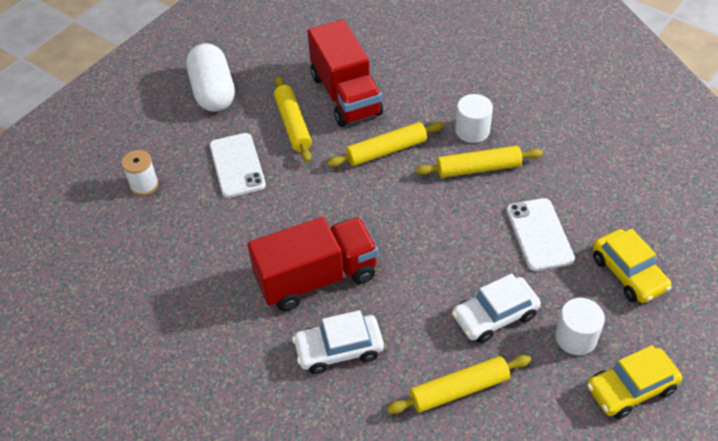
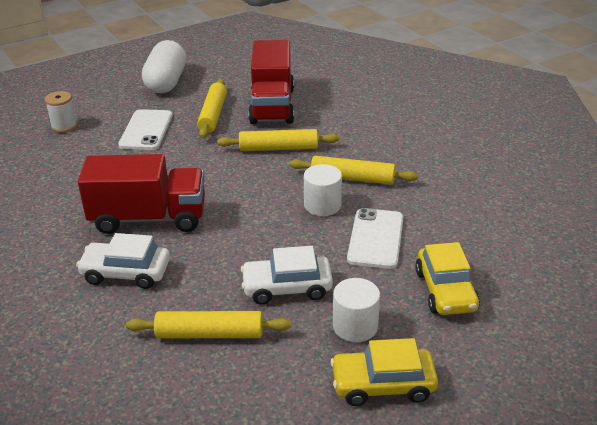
camera: 20 degrees right, 15 degrees down
(472, 130) = (366, 152): white cylinder -> white cylinder (322, 205)

